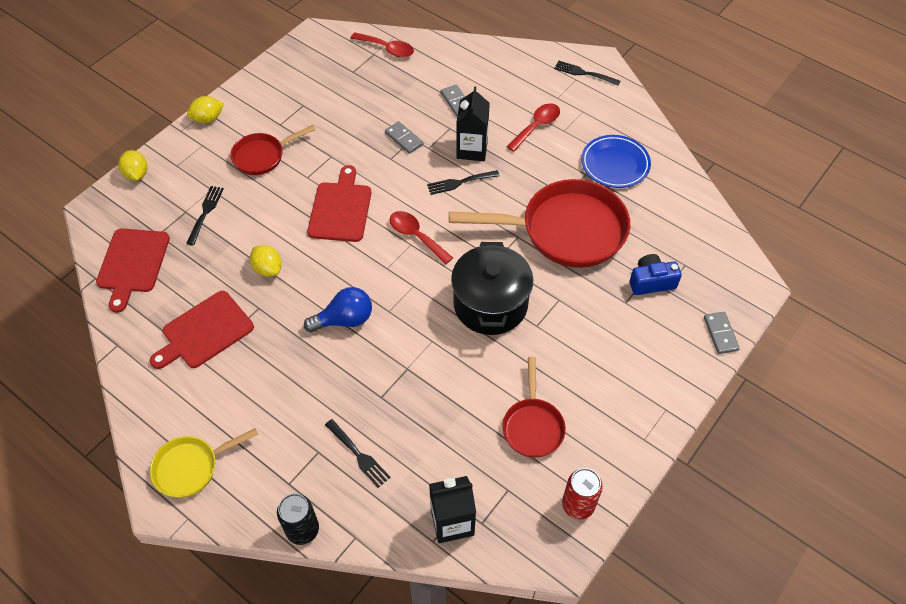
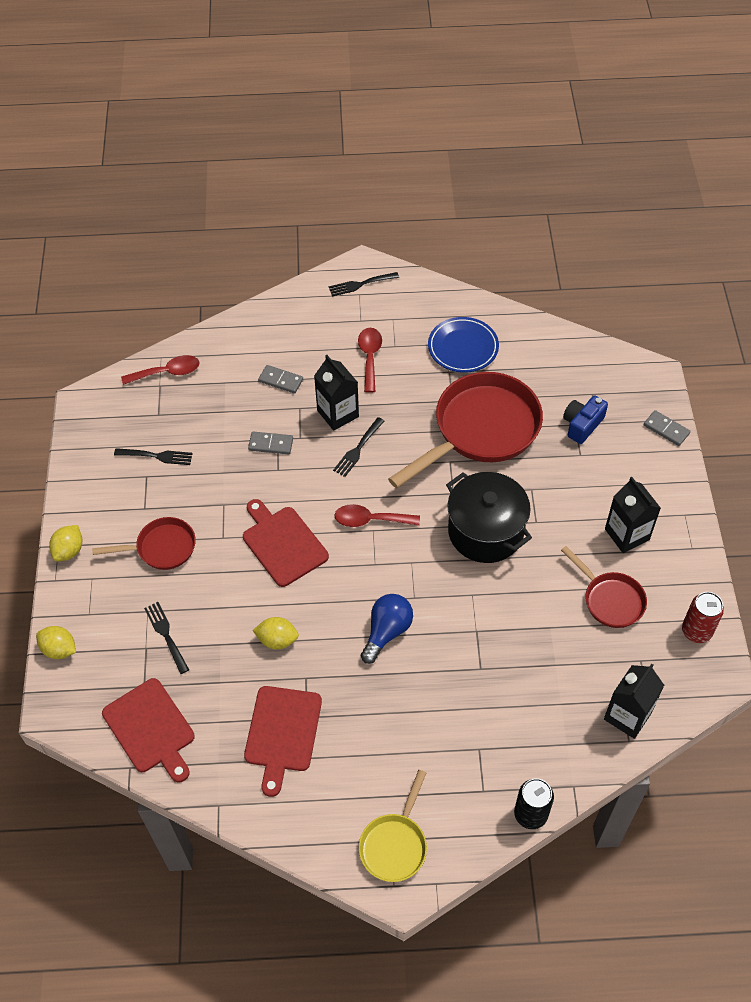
camera: 40 degrees left, 0 degrees up
(262, 156) = (161, 548): red pan -> red pan turned 120 degrees counterclockwise
(358, 455) = (511, 725): black fork -> black fork (157, 456)
(599, 388) = (627, 534): none -> black carton

